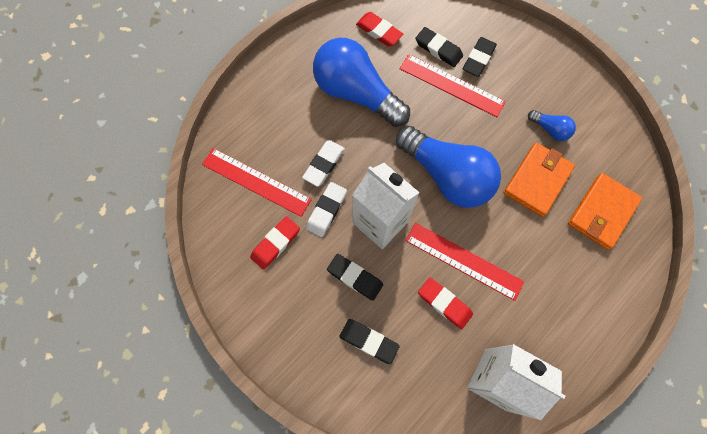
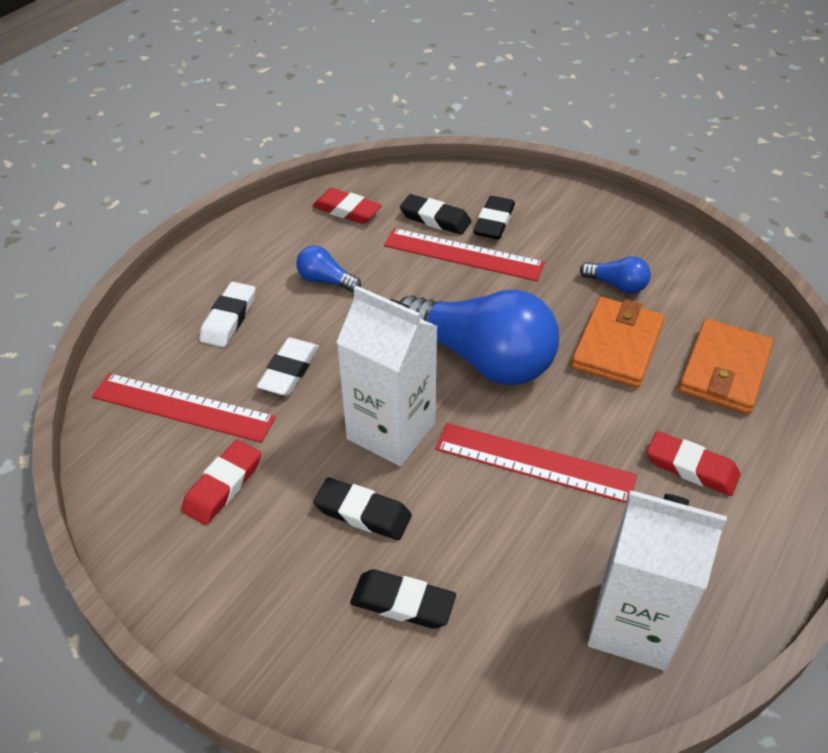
camera: 10 degrees left, 25 degrees down
(326, 210) = (301, 428): white eraser -> white eraser (229, 318)
(356, 93) = (326, 280): blue light bulb -> blue light bulb, size x0.43
(444, 303) = (518, 526): red eraser -> red eraser (691, 467)

